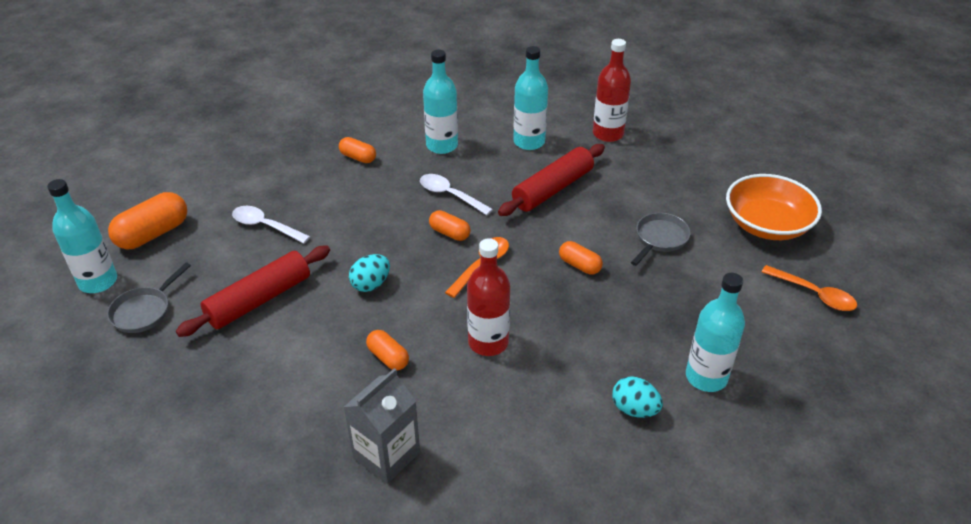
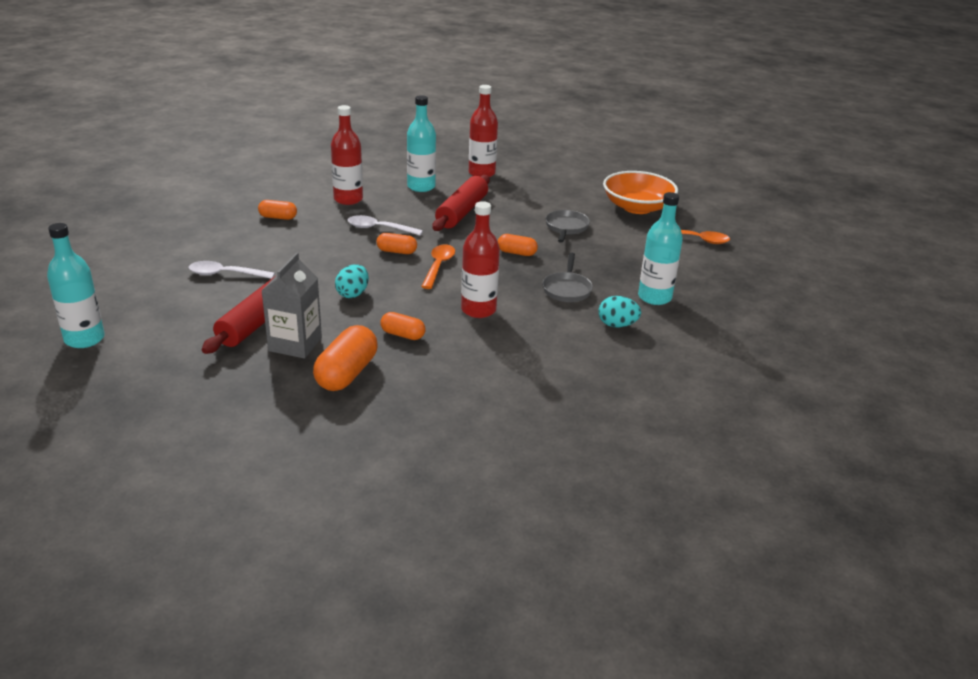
camera: 25 degrees left, 10 degrees down
(144, 311) = (150, 349): grey pan -> grey pan (567, 289)
(153, 234) = (116, 298): orange capsule -> orange capsule (347, 374)
(386, 455) = (446, 391): grey carton -> grey carton (295, 344)
(442, 145) = (348, 199): turquoise bottle -> red bottle

